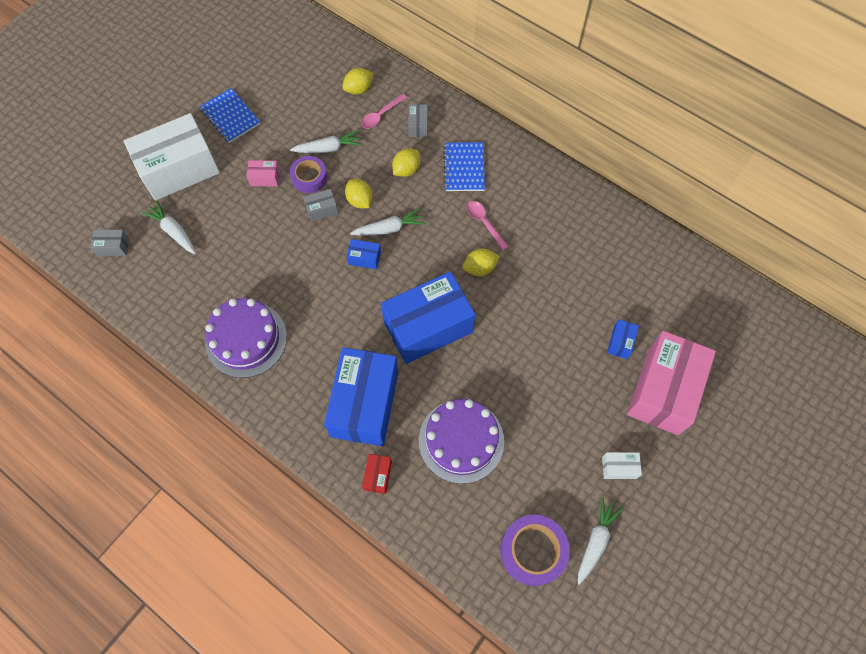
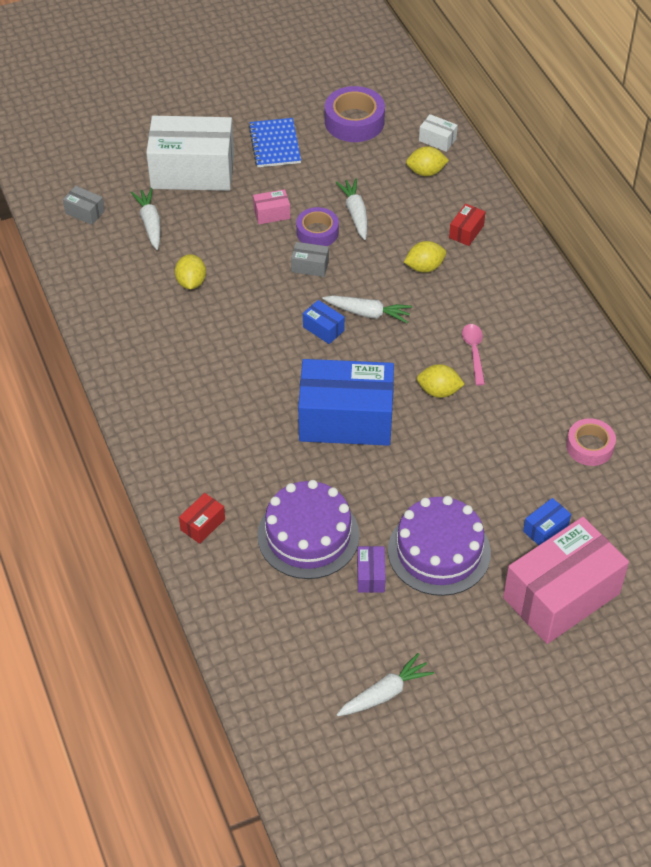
camera: 30 degrees right, 15 degrees down
(246, 339) = (156, 347): purple cake -> purple cake (439, 551)
(265, 178) = (272, 214): pink box -> pink box turned 45 degrees counterclockwise
(328, 148) = (355, 213): white carrot -> white carrot turned 120 degrees counterclockwise
(360, 201) = (355, 275): yellow lemon -> yellow lemon (191, 282)
(365, 404) = (233, 457): blue box -> none
(381, 115) = (432, 206): pink spoon -> none
(418, 126) = (466, 232): grey box -> red box
(464, 168) = (488, 291): blue notebook -> none
(526, 449) = (371, 575): none -> purple box
(533, 551) = (312, 667): purple tape -> purple tape (354, 121)
(608, 260) = (589, 446): none -> pink tape
(619, 467) = (459, 641): white box -> white box (437, 140)

